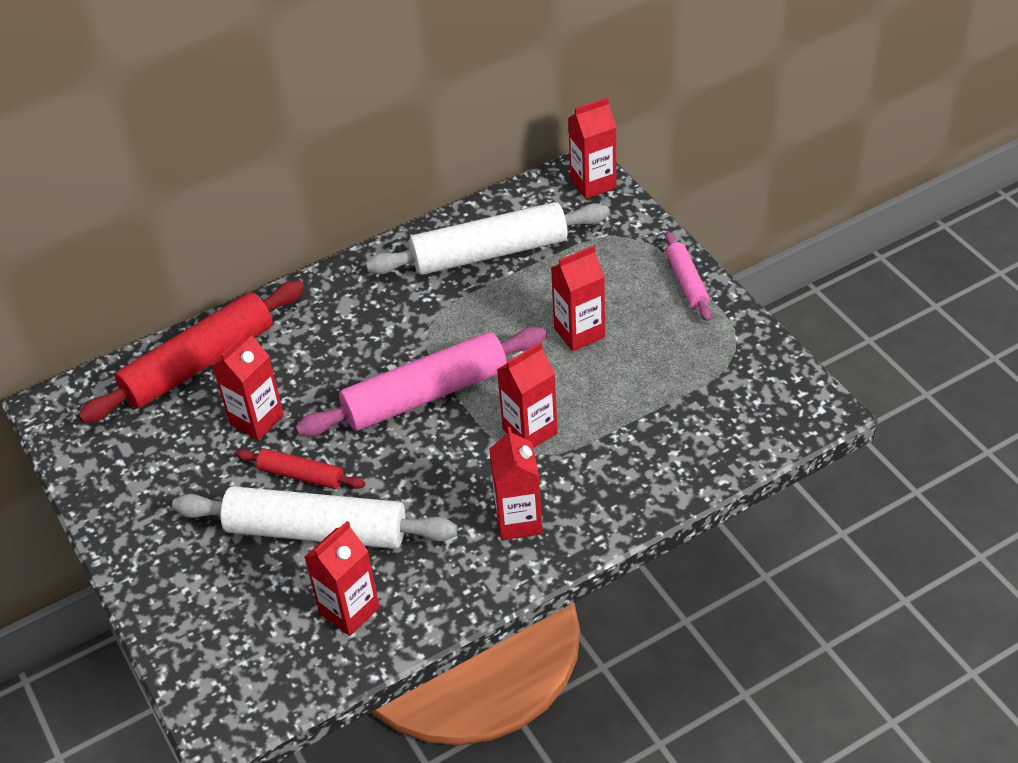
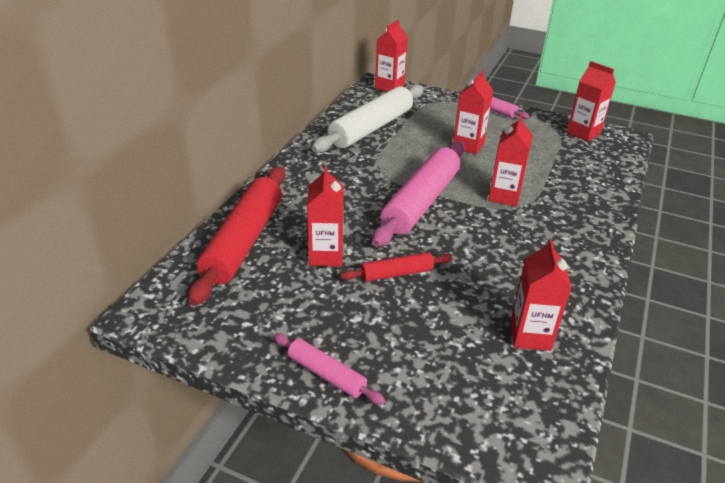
camera: 40 degrees left, 10 degrees down
(135, 548) = (326, 374): none -> pink rolling pin
(316, 531) = (448, 300): white rolling pin -> none
(518, 521) = (559, 240): red carton -> red carton (583, 133)

